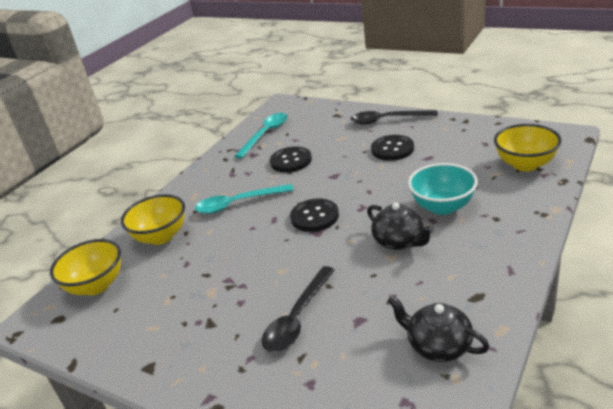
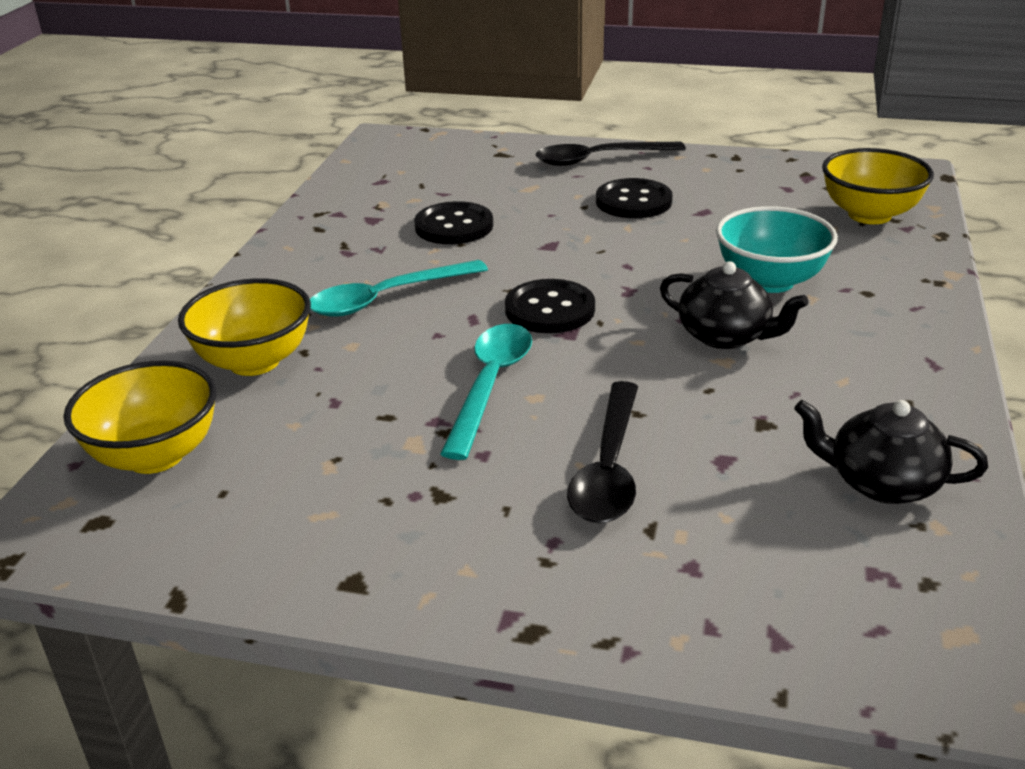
camera: 20 degrees left, 0 degrees up
(265, 134) = (380, 187): turquoise spoon -> turquoise spoon (490, 385)

